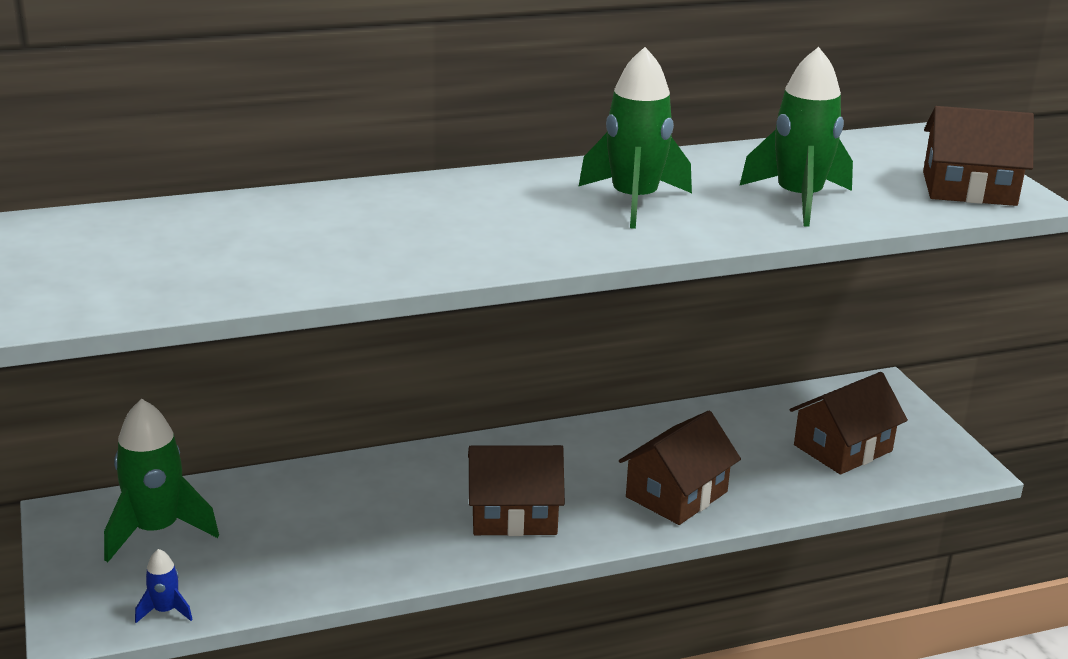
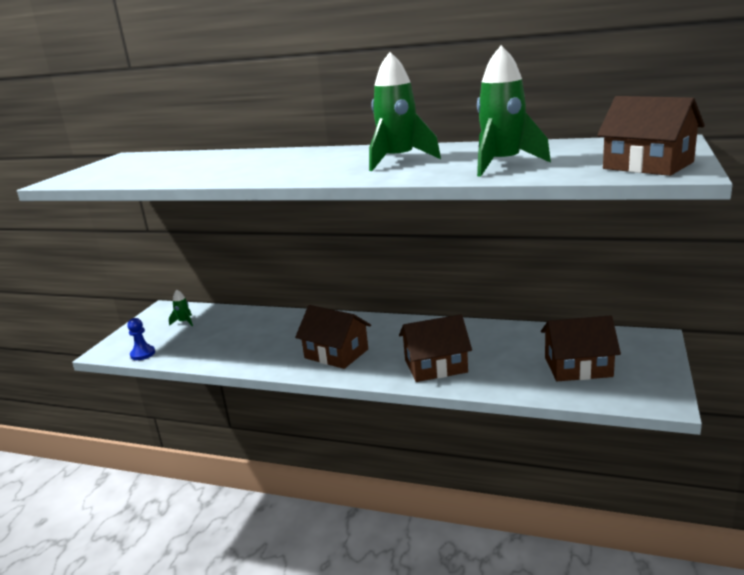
camera: 40 degrees right, 5 degrees down
(156, 530) = (184, 322): green rocket -> green rocket, size x0.46
(165, 611) = (143, 354): blue rocket -> blue pawn

